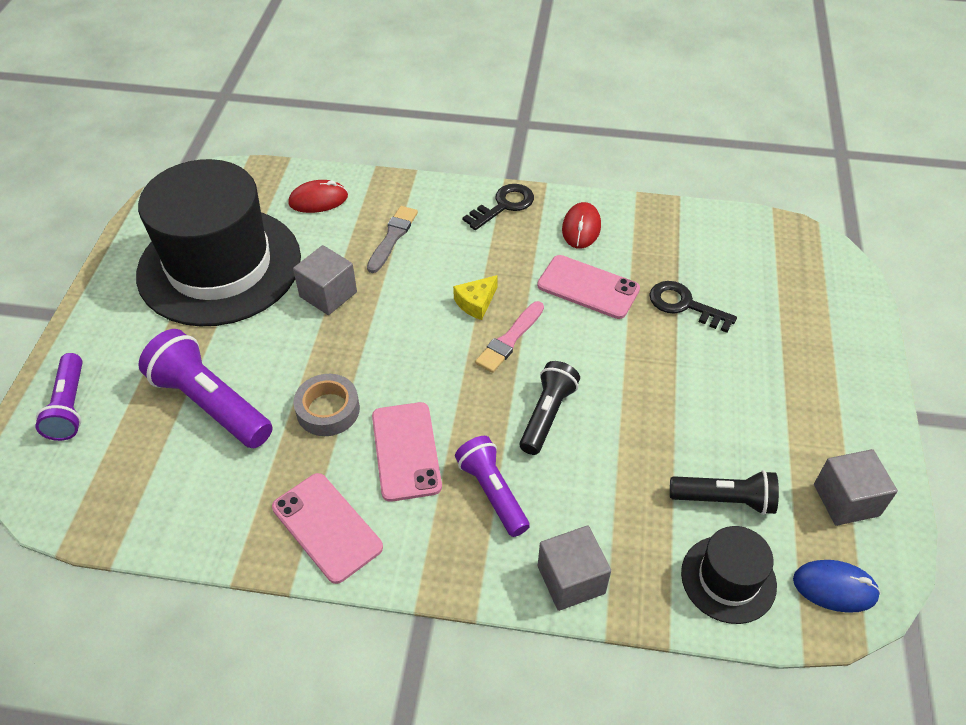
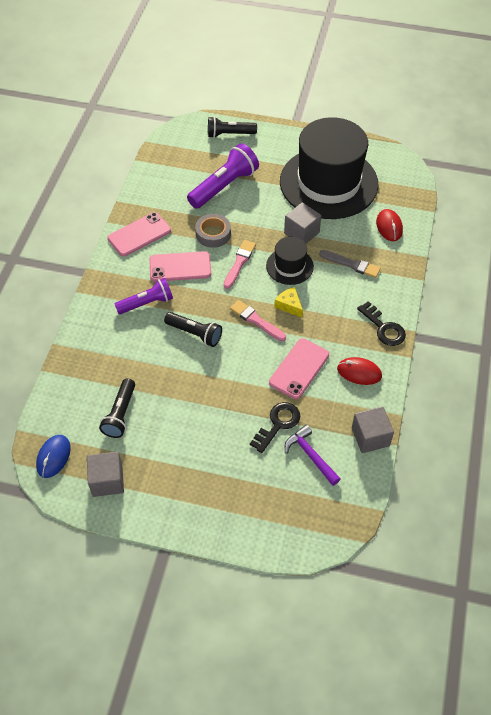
camera: 95 degrees right, 5 degrees up
(70, 407) = (229, 134): purple flashlight -> black flashlight
(394, 368) = (239, 263): none -> pink brush
(571, 579) = (87, 332): grey cube -> grey cube (370, 437)
(721, 271) = (310, 455): none -> purple hammer
(728, 579) = (71, 405): black hat -> black hat (289, 266)

